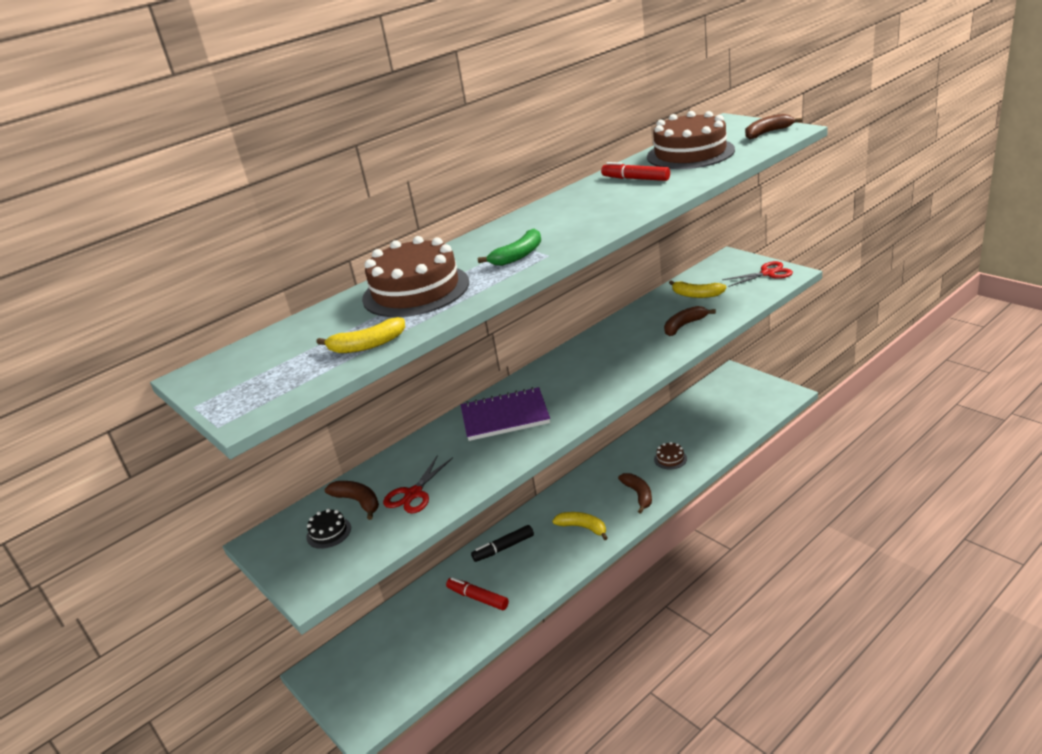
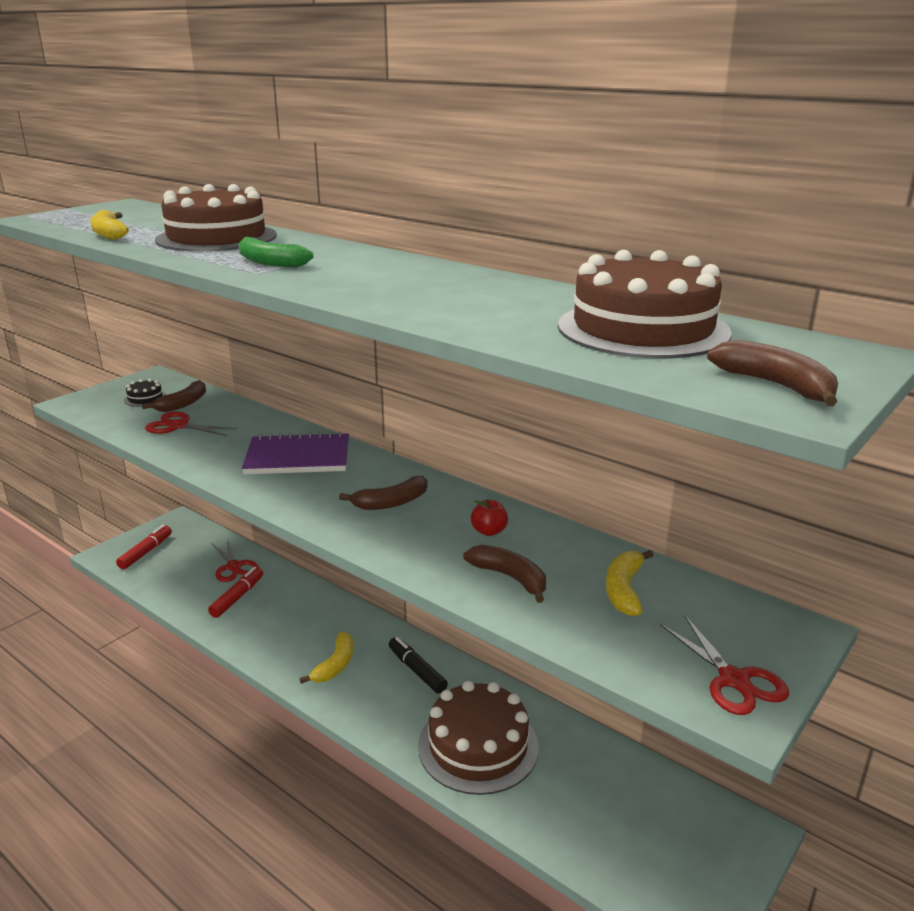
camera: 75 degrees right, 5 degrees down
(426, 608) = (234, 567): none -> red scissors
(503, 548) = (312, 606): black marker -> black marker (417, 670)
(505, 416) = (298, 457): purple notebook -> purple notebook turned 75 degrees counterclockwise
(632, 333) = (489, 531): none -> red apple
(635, 179) = (520, 300): red marker -> red marker (146, 552)
(638, 495) = (395, 714): brown banana -> brown banana (391, 503)
(670, 459) = (478, 746): brown cake -> brown cake, size x2.35

